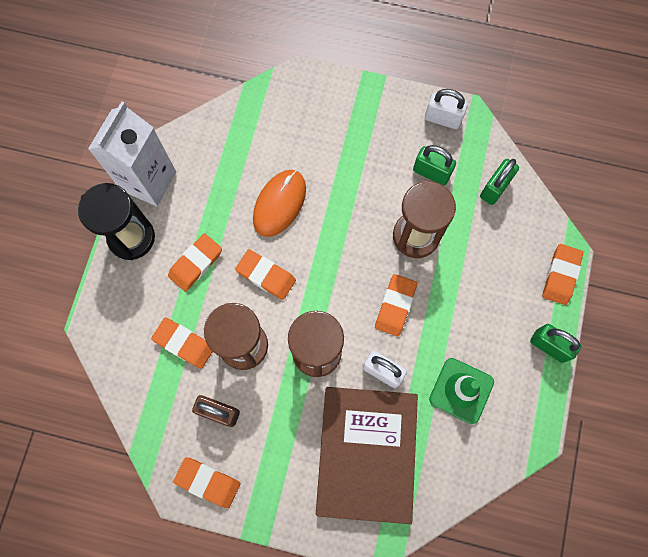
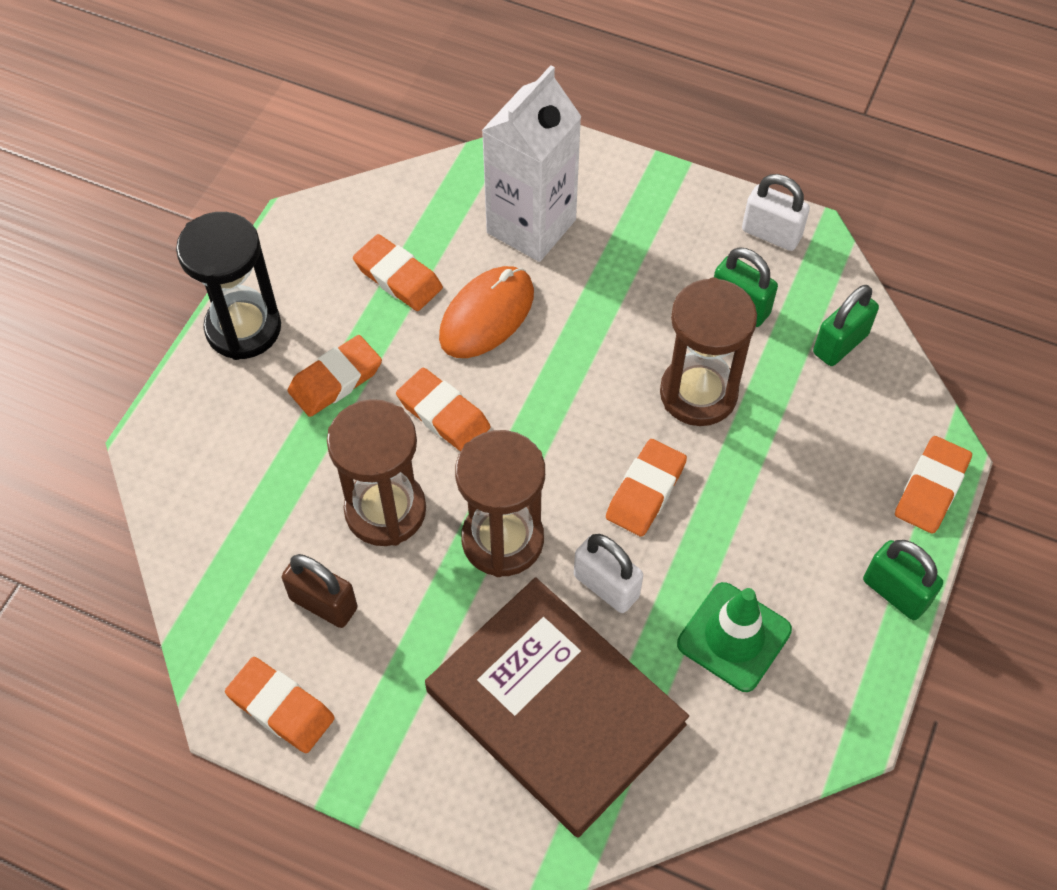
camera: 10 degrees right, 15 degrees down
(148, 181) = (289, 254): white carton -> white carton (531, 226)
(184, 344) = (290, 493): orange eraser -> orange eraser (398, 277)
(366, 453) = (555, 708): brown book -> brown book turned 60 degrees counterclockwise

